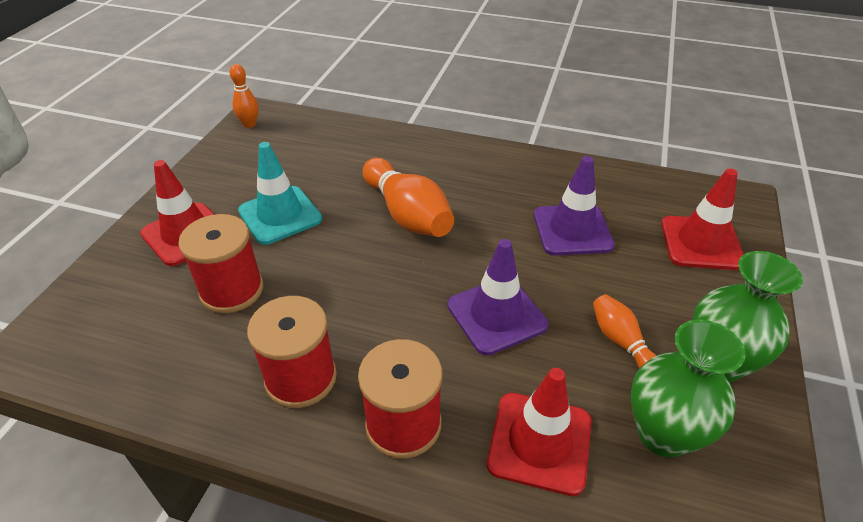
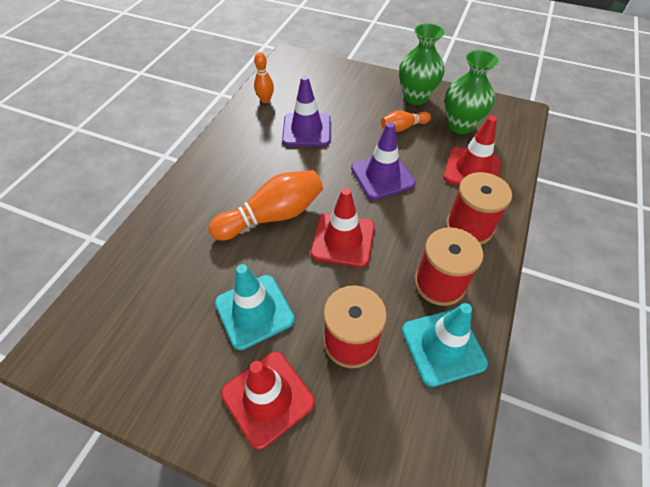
camera: 85 degrees left, 10 degrees up
(208, 376) = (443, 346): none -> turquoise traffic cone
(249, 124) = (71, 359): orange bowling pin -> orange bowling pin (265, 100)
(701, 243) = (327, 81): red traffic cone -> red traffic cone (343, 240)

